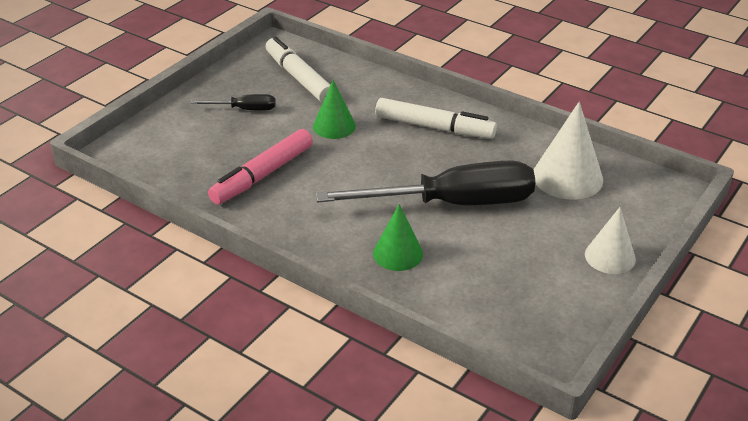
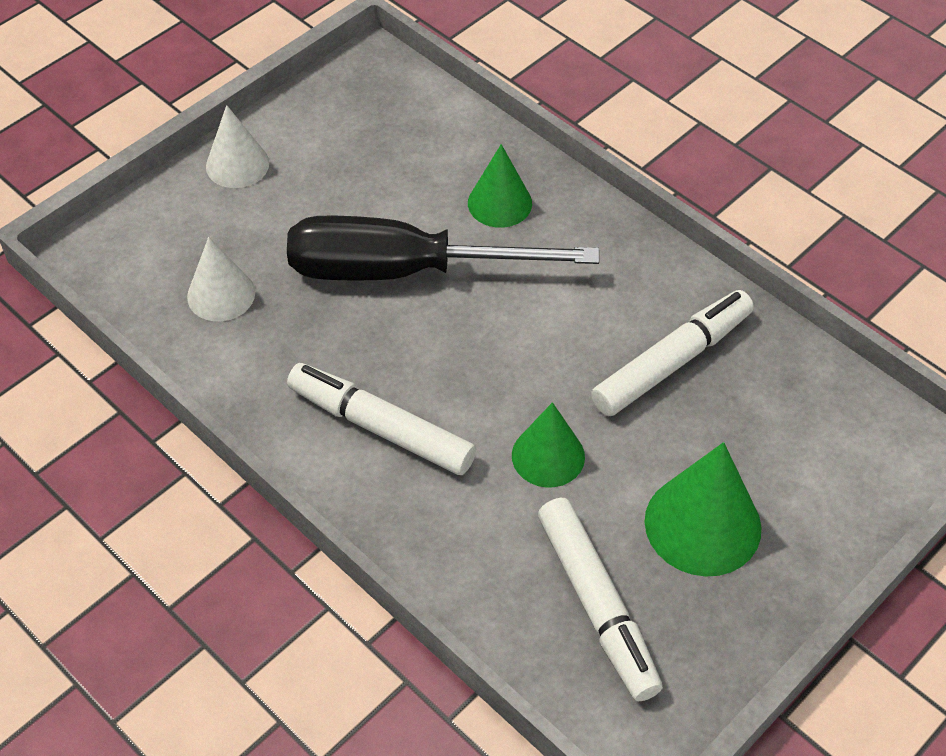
camera: 170 degrees left, 15 degrees up
(244, 109) = (702, 524): black screwdriver -> green cone
(263, 175) = (671, 362): pink marker -> white marker
(567, 177) = (221, 294): white cone -> white cone, size x0.65

